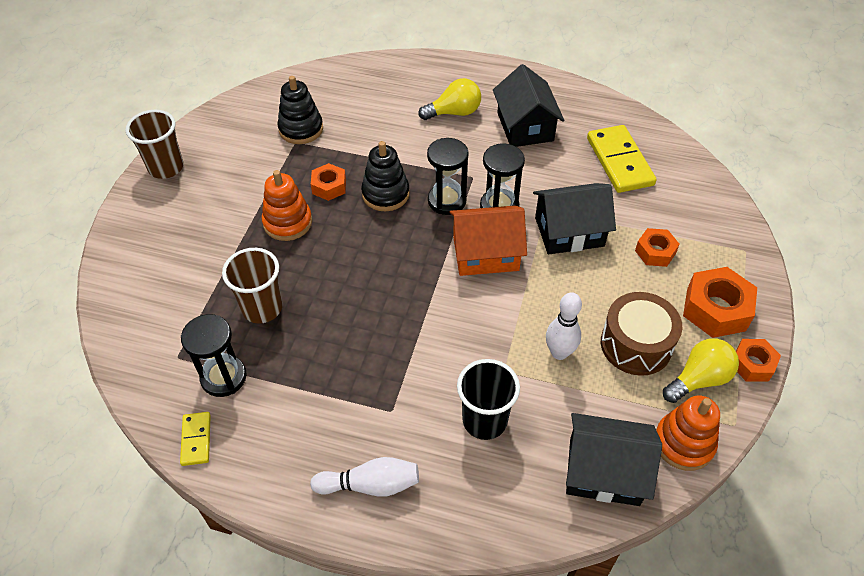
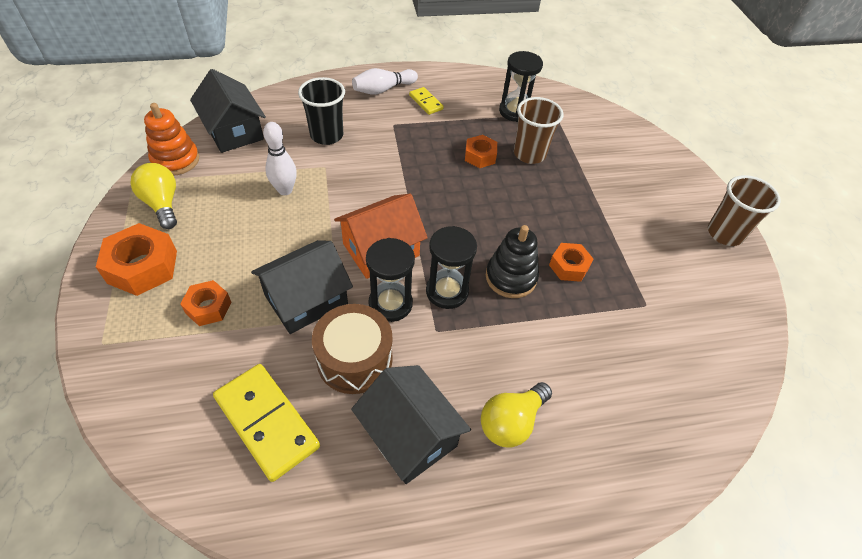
camera: 150 degrees right, 0 degrees up
(196, 439) = (500, 82): yellow domino -> yellow domino (426, 102)
(287, 222) = (572, 220): orange stacking toy -> none
(301, 129) = (657, 323): black stacking toy -> none
(604, 471) = (234, 131): black house -> black house turned 75 degrees clockwise
(636, 344) = (220, 214): brown drum -> brown drum (354, 359)
(699, 379) = (162, 204): yellow light bulb -> yellow light bulb turned 120 degrees clockwise
(752, 364) = (111, 229): orange nut -> orange nut (480, 156)

